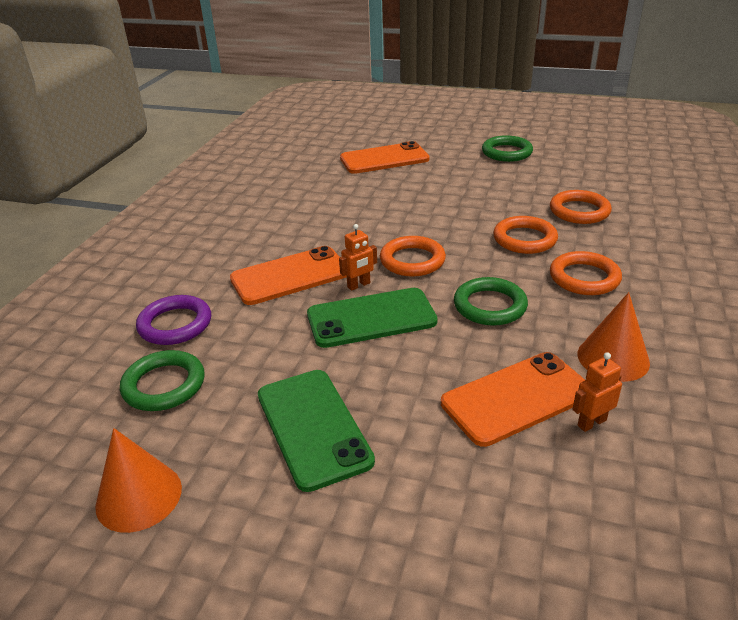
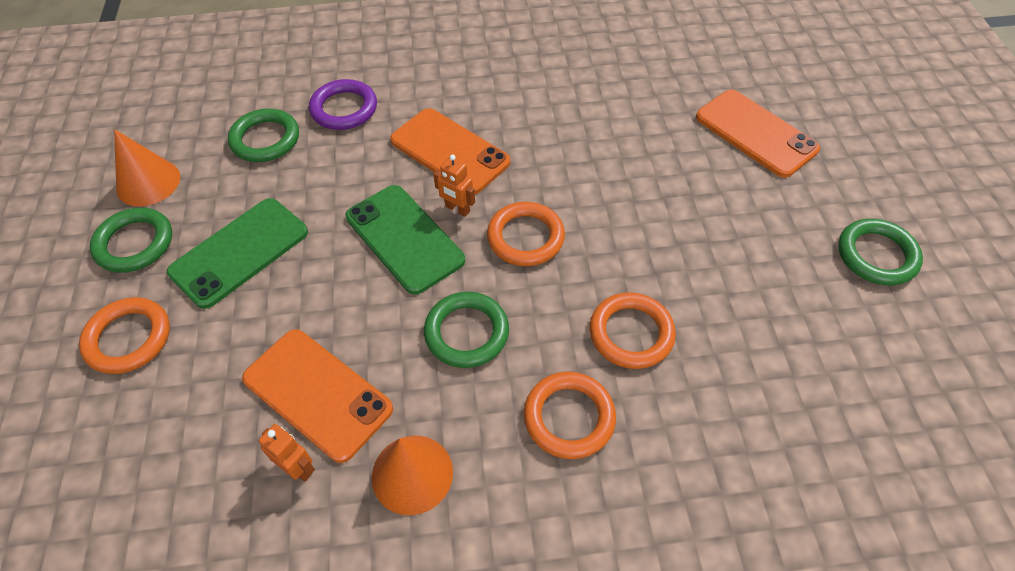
camera: 65 degrees right, 20 degrees up
(233, 520) = (134, 243): none -> green ring
(579, 211) = (745, 382): orange ring -> orange ring (128, 338)

